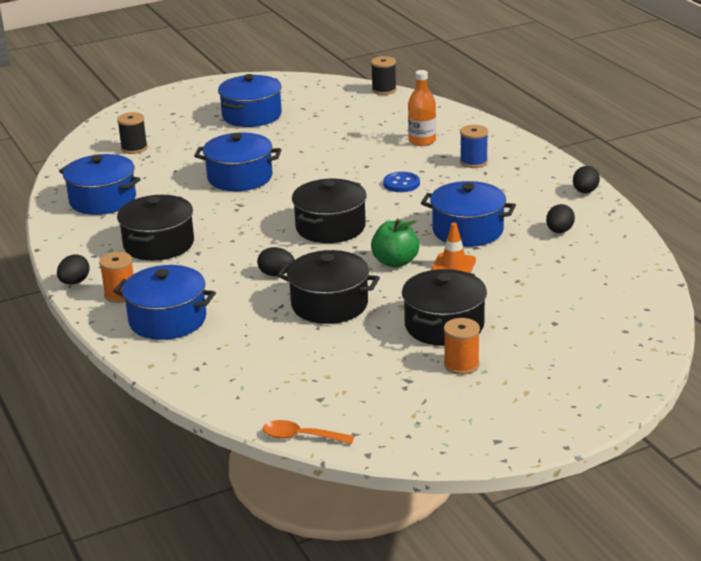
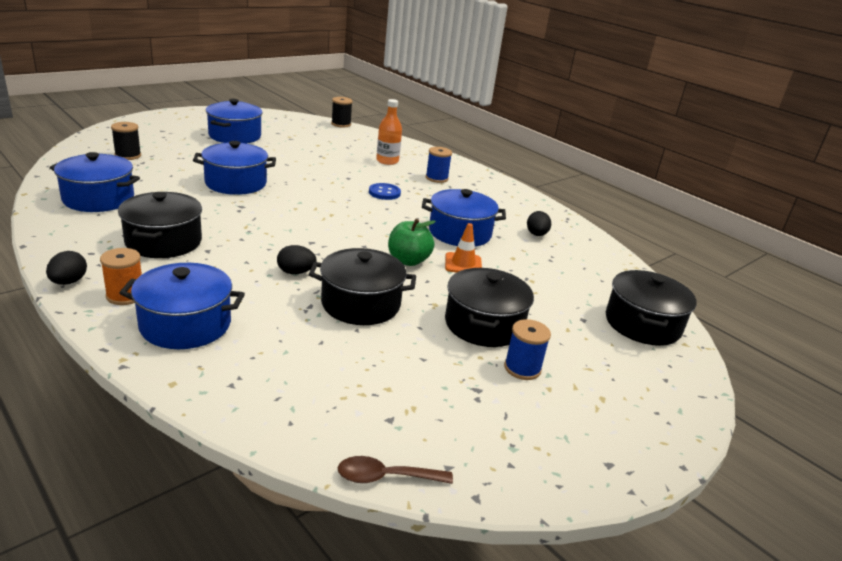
camera: 20 degrees left, 0 degrees up
(301, 437) = (386, 477): orange spoon -> brown spoon
(330, 227) = (335, 228): black pot -> black pot (642, 324)
(461, 365) = (522, 368): orange spool -> blue spool
(585, 192) = (537, 203): black egg -> none

